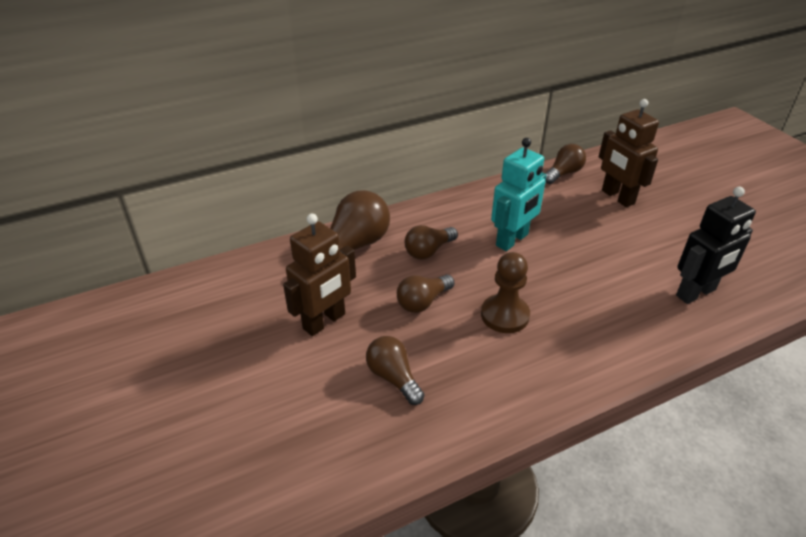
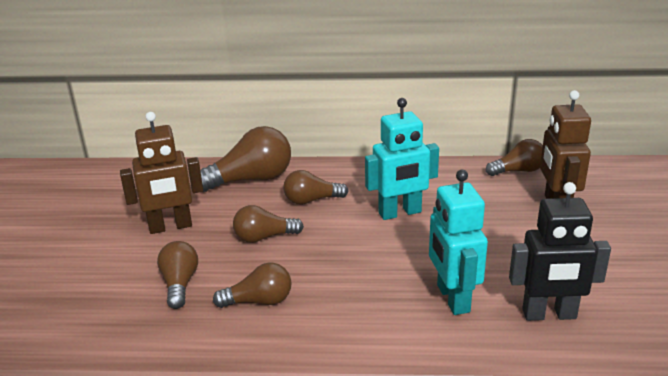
camera: 30 degrees right, 10 degrees down
(480, 366) = (259, 301): none -> brown light bulb
(505, 315) = (325, 270): brown pawn -> none
(622, 305) = (452, 298): none -> turquoise robot

